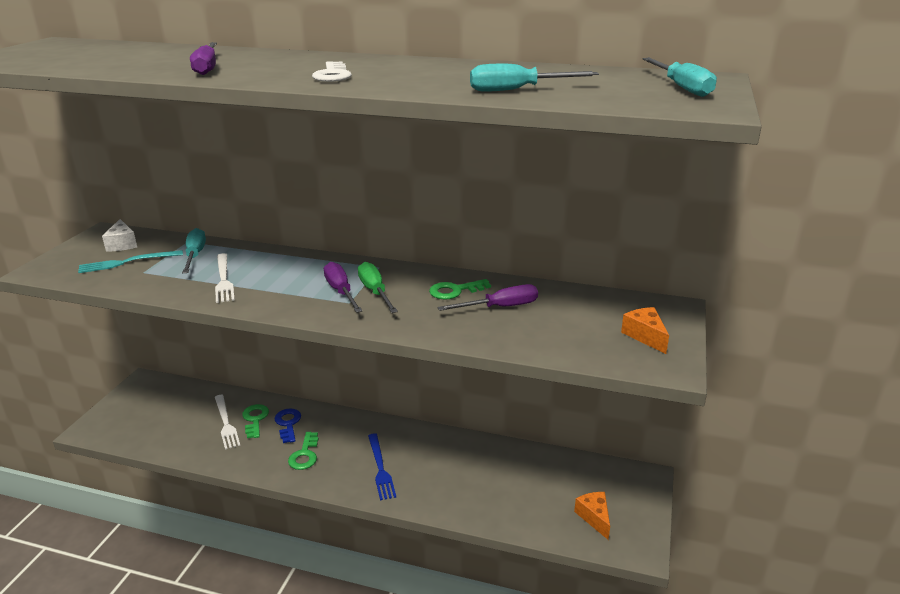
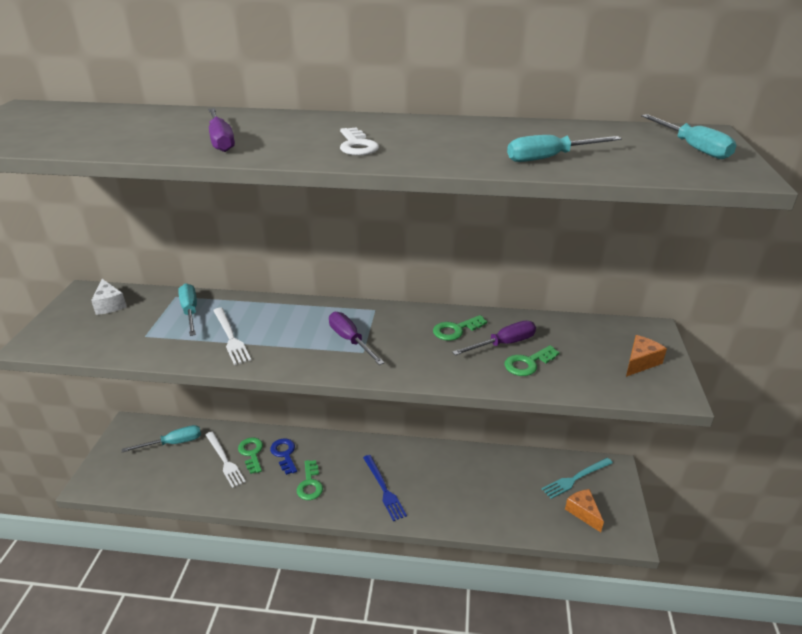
camera: 10 degrees left, 5 degrees up
(127, 262) = (123, 326): turquoise fork -> turquoise fork (575, 478)
(181, 402) = (173, 443): none -> turquoise screwdriver
(375, 291) = (382, 337): green screwdriver -> none
(518, 326) = (528, 363): none -> green key
(645, 336) = (640, 362): orange cheese -> orange cheese turned 75 degrees clockwise

